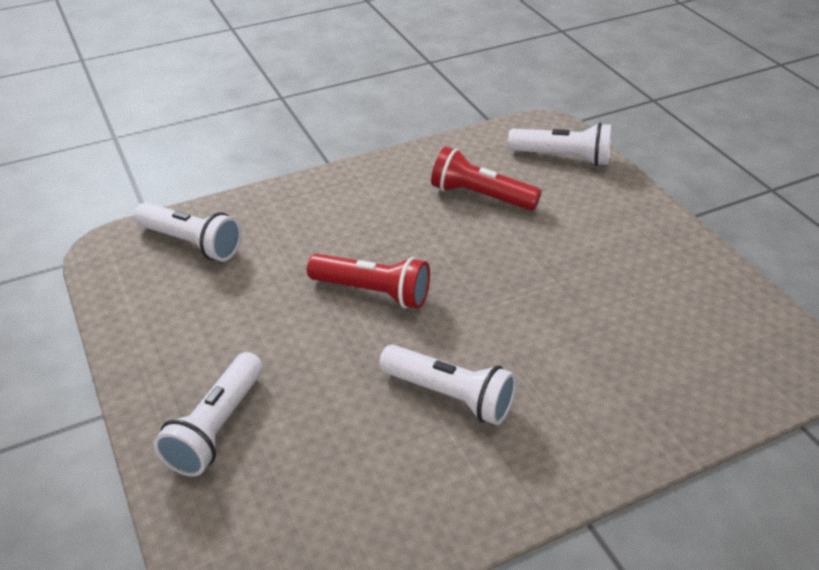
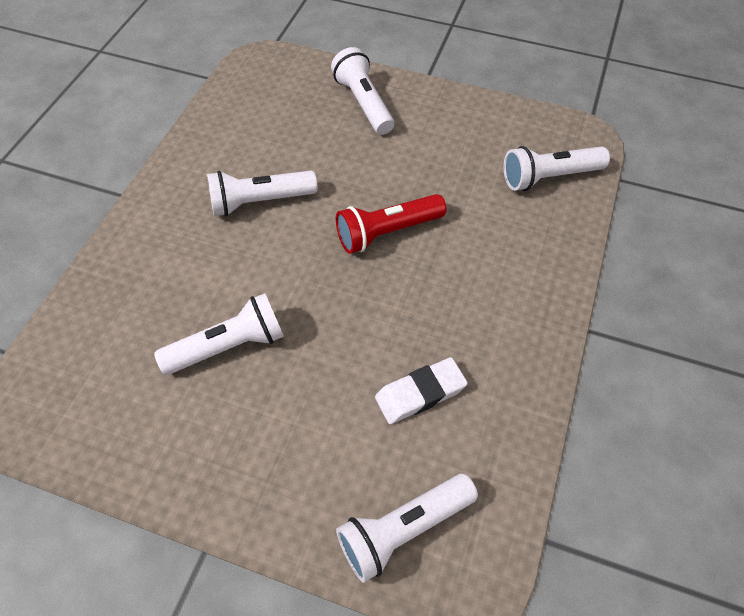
camera: 135 degrees right, 15 degrees up
(480, 196) = (420, 393): red flashlight -> white eraser
(590, 298) = (228, 346): none -> white flashlight

